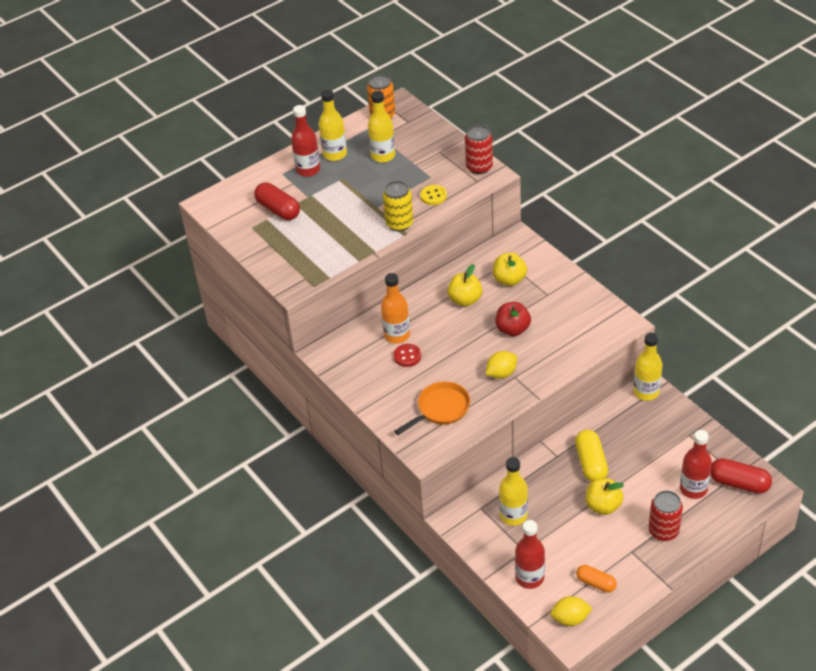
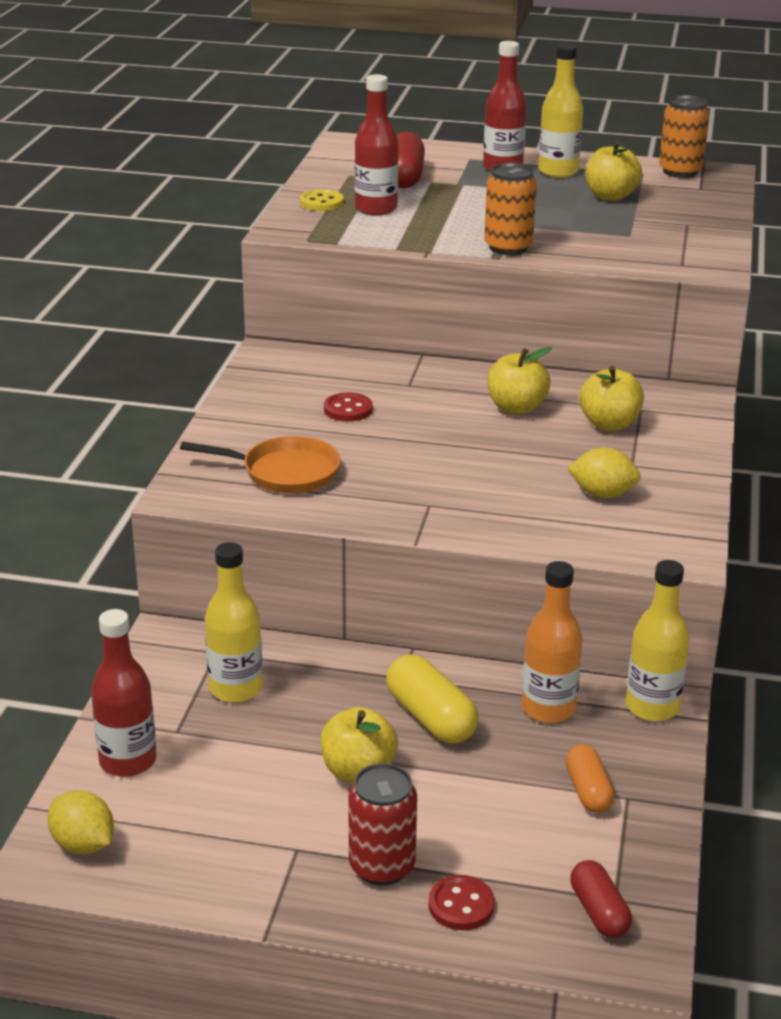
camera: 45 degrees right, 15 degrees down
(383, 156) = (610, 196): yellow bottle -> yellow apple
(397, 335) = (375, 387): orange bottle -> orange bottle (548, 708)
(399, 223) = (508, 247): yellow can -> orange can
(433, 196) = (598, 249): yellow button -> yellow button (321, 202)
(479, 167) = (710, 256): red can -> none
(501, 373) = (420, 491): yellow lemon -> yellow lemon (602, 494)
(512, 329) = (519, 465): red apple -> none
(591, 463) = (430, 717): yellow capsule -> yellow capsule turned 75 degrees counterclockwise
(596, 583) = (186, 838): orange capsule -> orange capsule (588, 791)
(693, 489) = (516, 859): red bottle -> red bottle (376, 209)
(703, 520) = (461, 905): none -> red button
(739, 483) = (599, 912): red capsule -> red capsule, size x0.65

